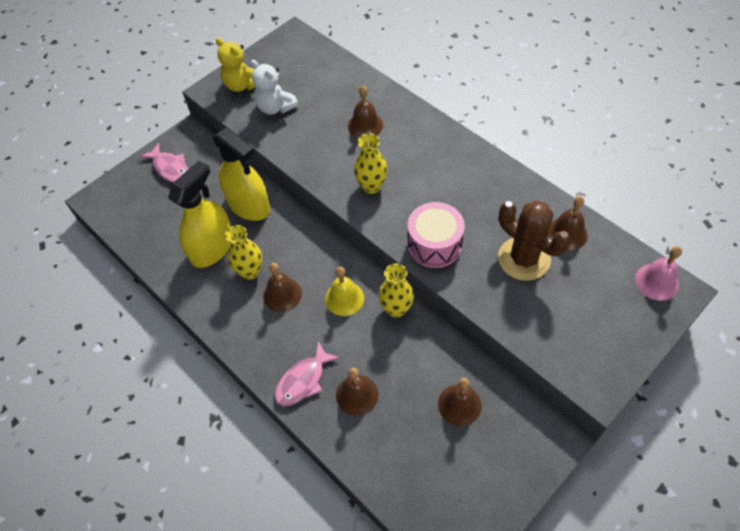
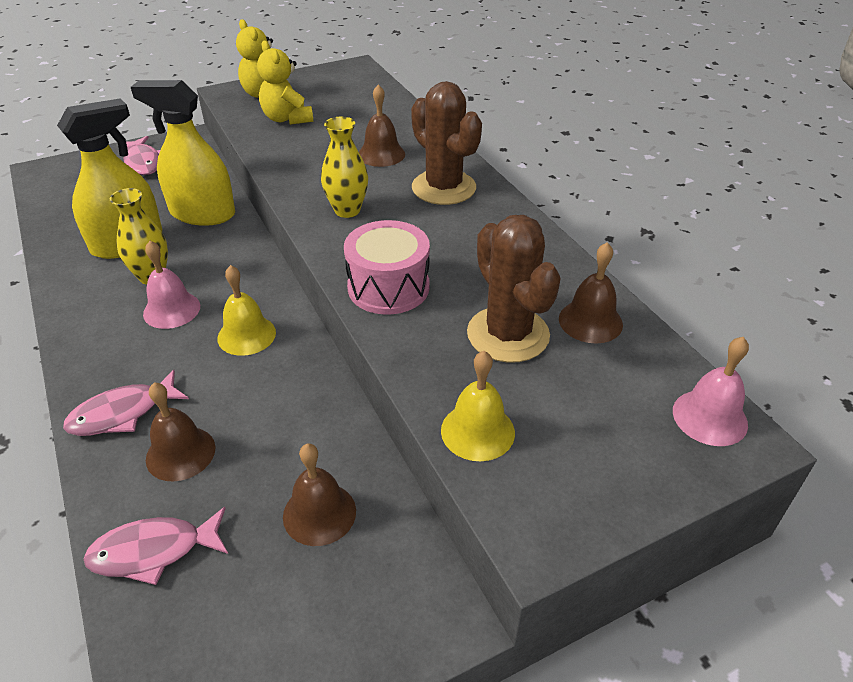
camera: 15 degrees right, 15 degrees down
(249, 205) = (202, 213): yellow spray bottle -> yellow spray bottle turned 135 degrees clockwise
(275, 107) = (287, 119): white teddy bear -> yellow teddy bear
(282, 294) = (171, 310): brown bell -> pink bell
(381, 459) = (153, 551): none -> pink fish
(396, 309) = (307, 365): yellow vase -> none
(425, 146) = (443, 188): none -> brown cactus
(538, 333) = (477, 431): none -> yellow bell

